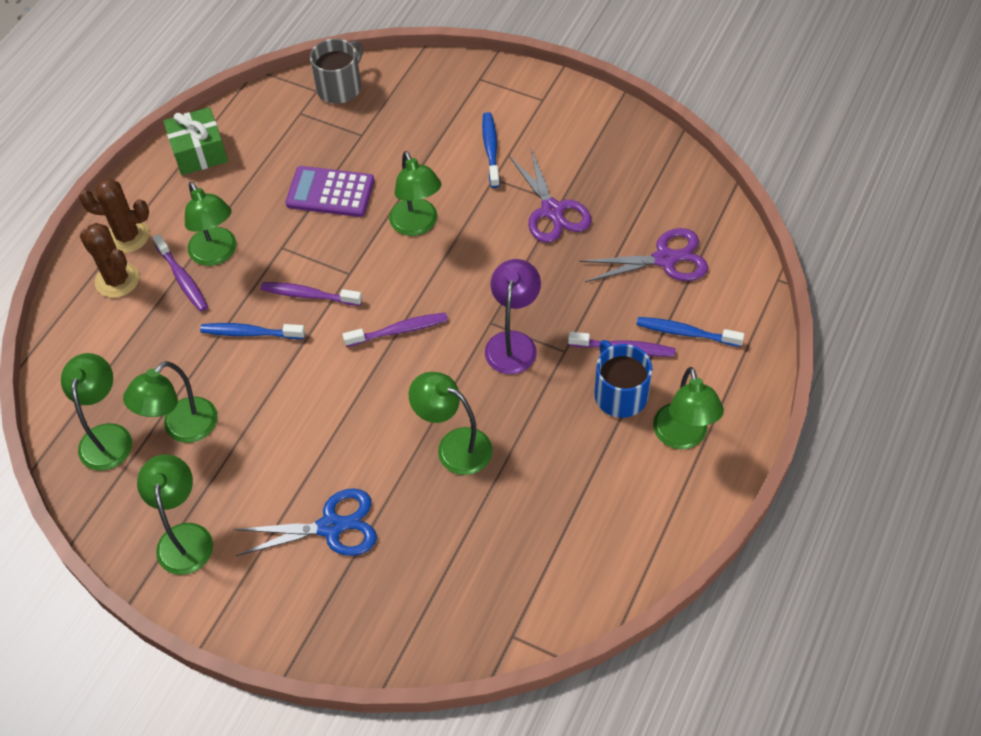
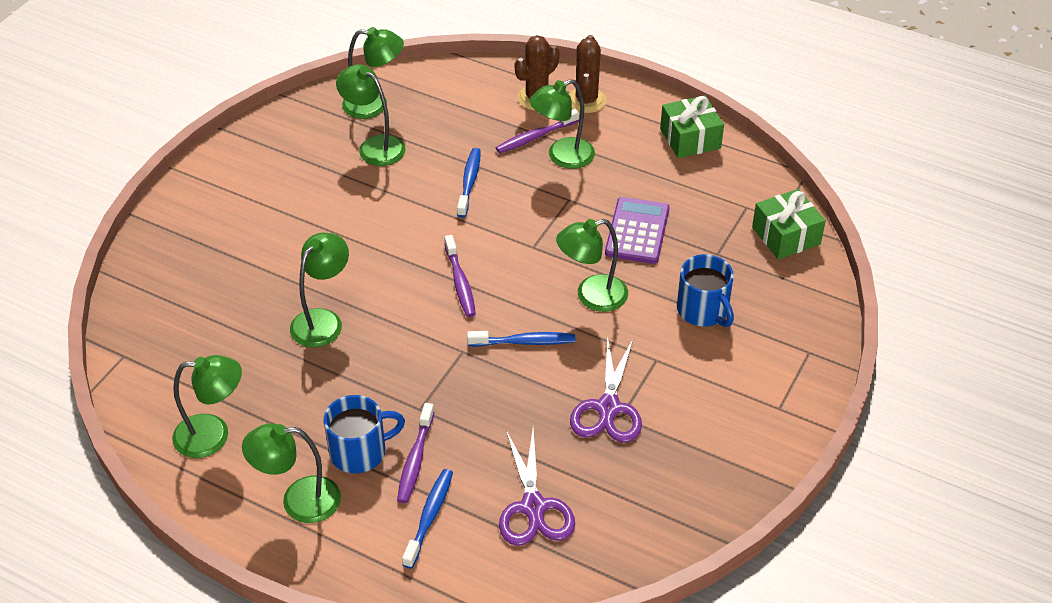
camera: 90 degrees right, 10 degrees down
(185, 537) = (270, 154): green lamp -> green lamp (213, 435)
(308, 295) = (509, 219): purple toothbrush -> none
(331, 527) = (258, 239): blue scissors -> none
(340, 87) = (786, 236): grey mug -> green gift
(433, 145) = (703, 310): none -> blue mug
(490, 149) = (699, 358): blue toothbrush -> blue toothbrush (524, 342)
(513, 343) = (435, 368): purple lamp -> none
(552, 211) = (608, 408): purple scissors -> purple scissors turned 60 degrees counterclockwise

